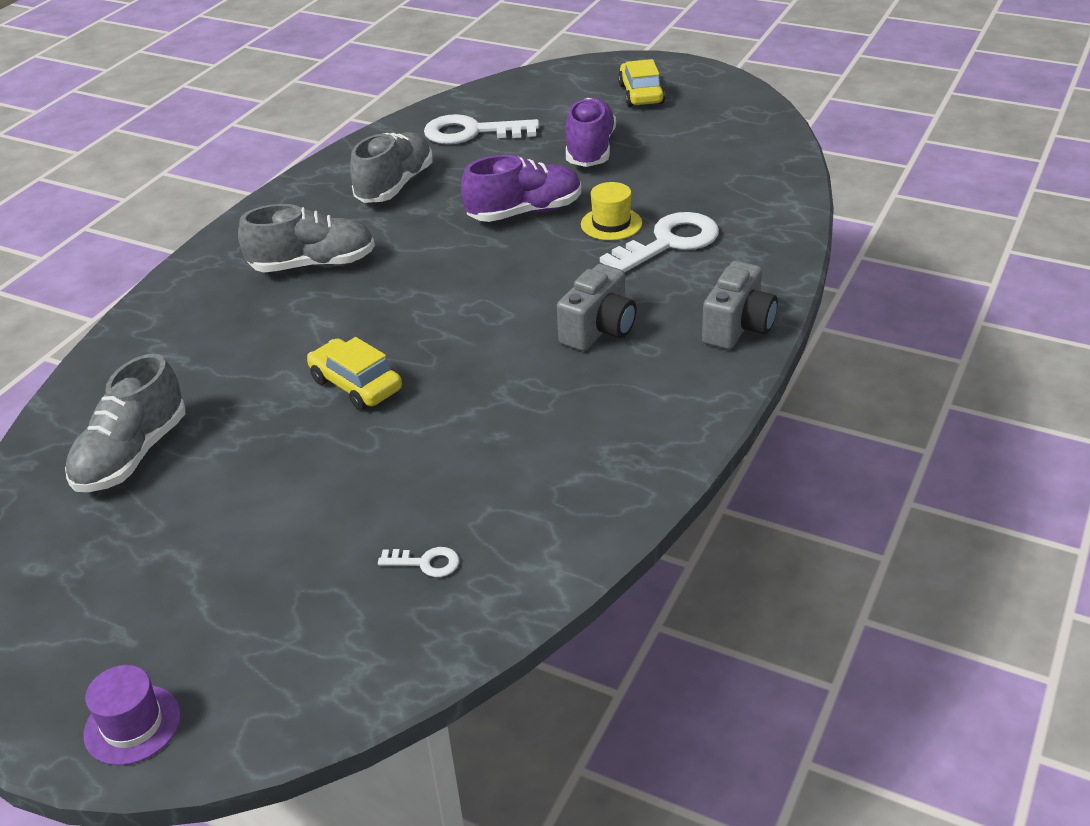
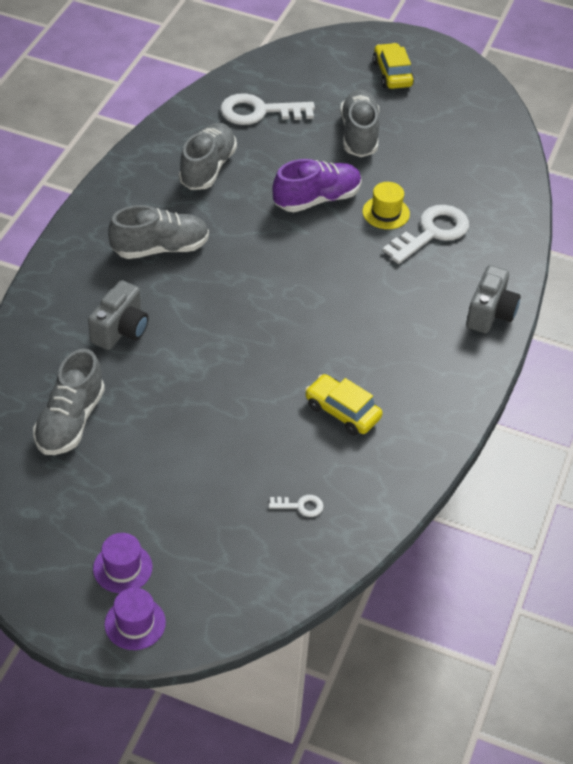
camera: 10 degrees left, 10 degrees up
(140, 644) = (122, 568): none -> purple hat
(356, 385) = (220, 361): yellow car -> yellow car (342, 411)
(590, 150) = (359, 135): purple shoe -> grey shoe
(599, 330) = (390, 314): grey camera -> grey camera (121, 330)

